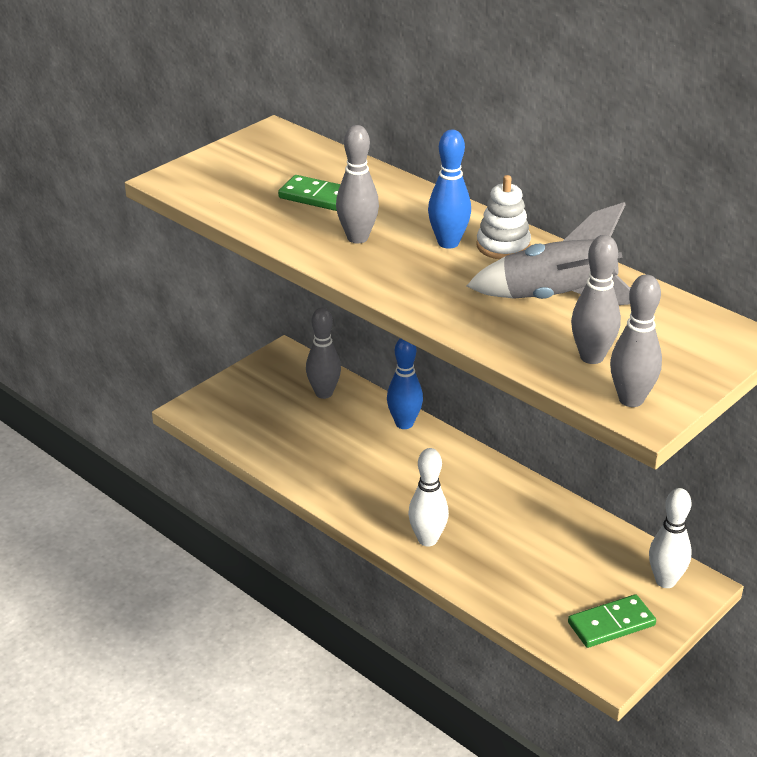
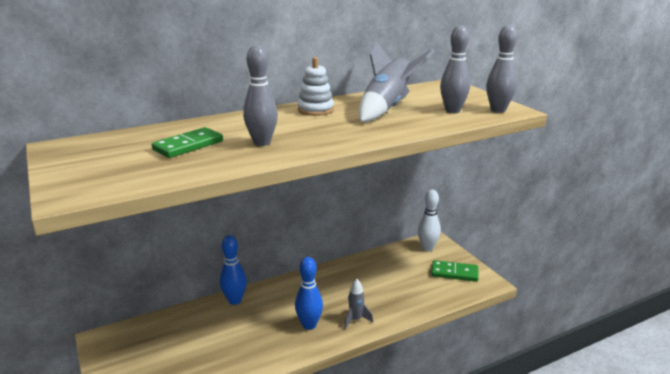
camera: 70 degrees left, 10 degrees down
(324, 393) = (169, 329): grey bowling pin -> none
(427, 539) = (356, 320): white bowling pin -> grey rocket
(448, 243) = (297, 121): blue bowling pin -> blue bowling pin (309, 325)
(611, 624) = (454, 273): green domino -> green domino turned 75 degrees counterclockwise

